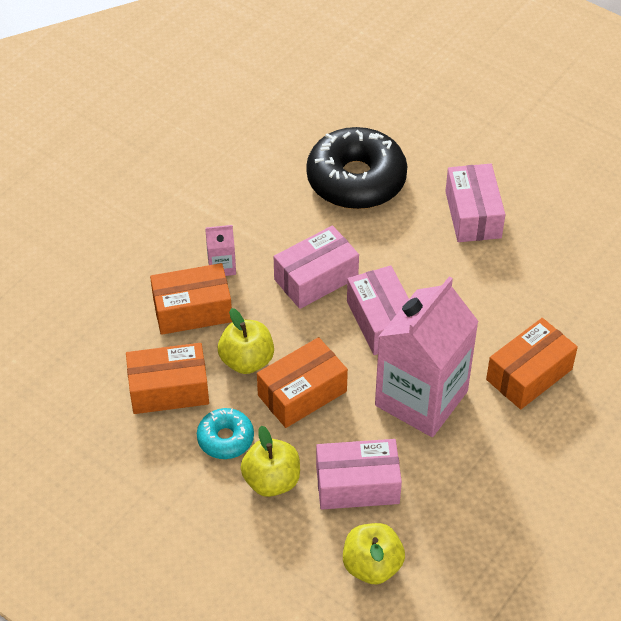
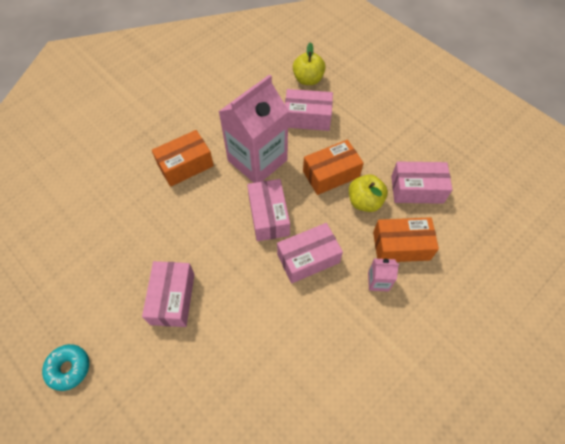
camera: 170 degrees left, 10 degrees up
(169, 389) = (417, 189): orange box -> pink box
(225, 439) = (381, 153): turquoise donut -> turquoise donut (69, 368)
(271, 481) = (356, 126): yellow apple -> none
(356, 180) = (257, 353): black donut -> none

